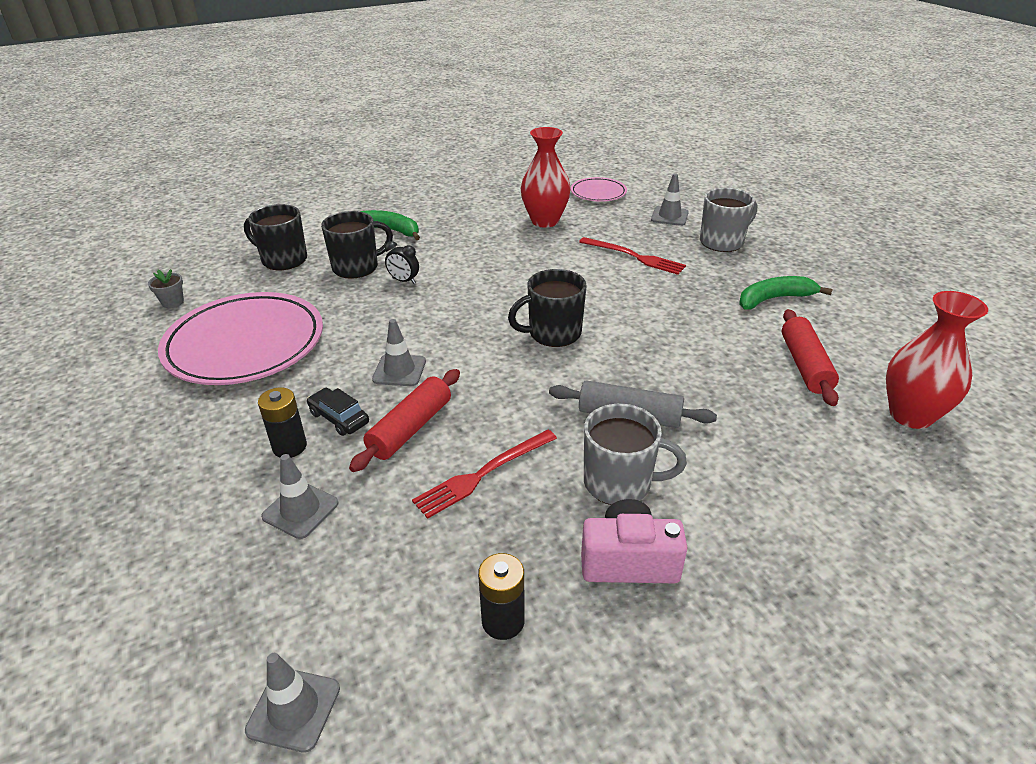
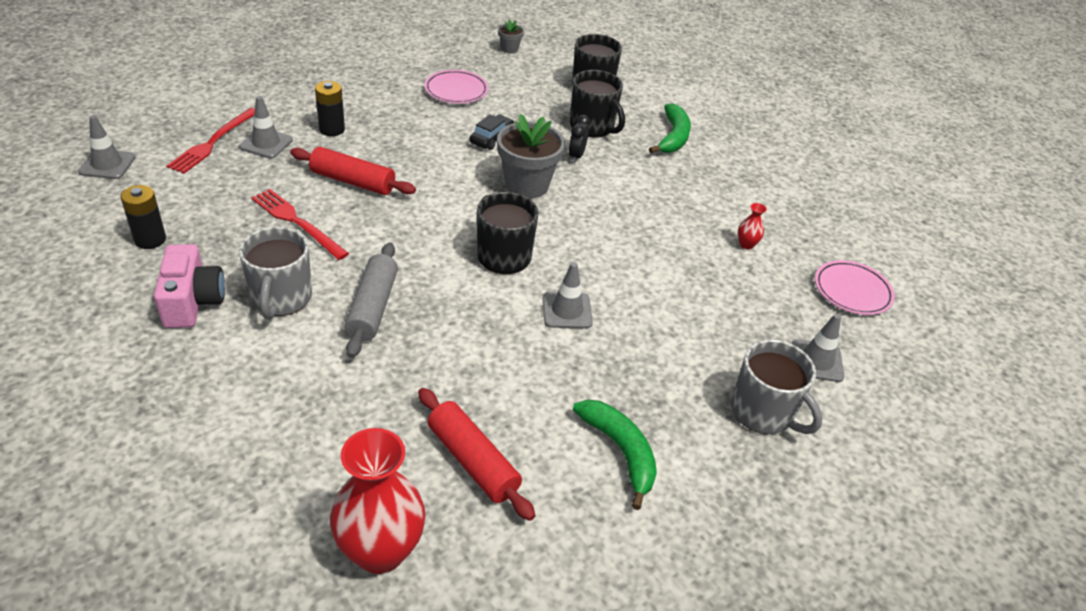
camera: 75 degrees right, 5 degrees up
(245, 344) = (456, 90): pink plate -> pink plate, size x0.50
(339, 418) = (365, 146): black car -> black car (491, 138)
(399, 370) = (430, 168): grey traffic cone -> grey traffic cone (567, 311)
(444, 312) = (526, 185): none -> grey flower pot
(545, 221) = (746, 244): red vase -> red vase, size x0.42
(634, 257) = (686, 321): red fork -> red fork (213, 142)
(805, 365) = (472, 461): red rolling pin -> red rolling pin turned 60 degrees clockwise

